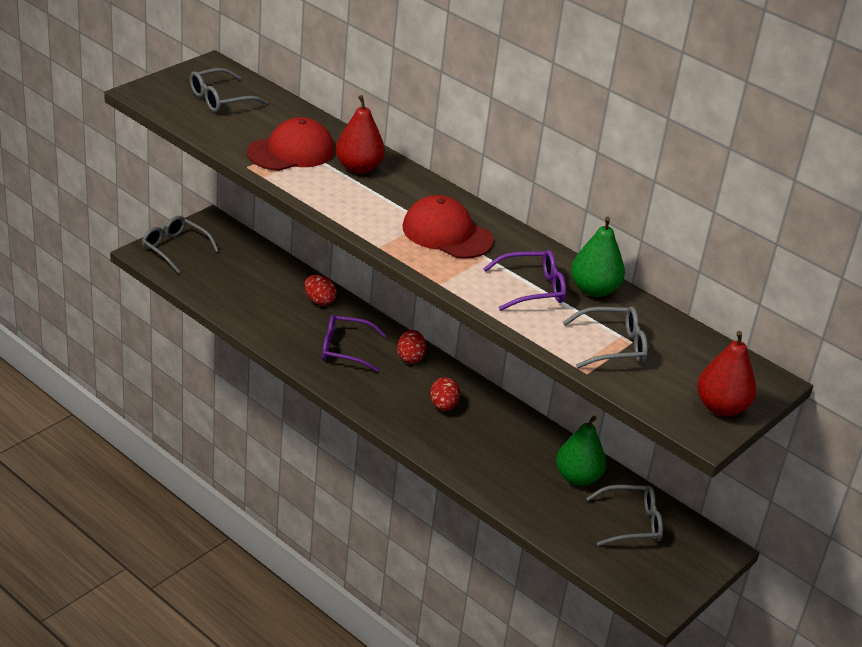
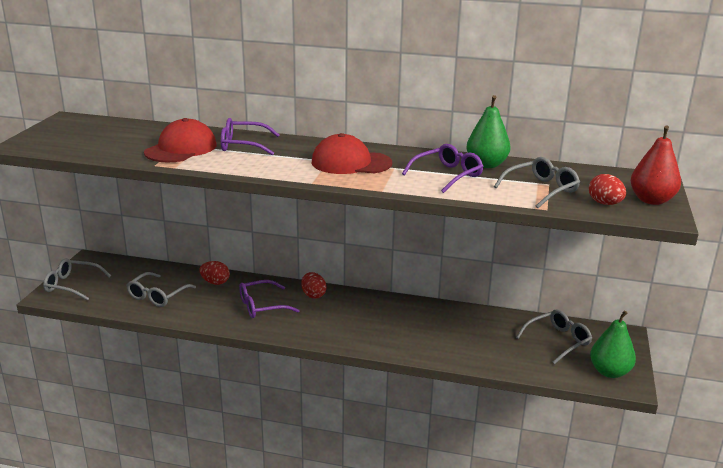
camera: 25 degrees left, 10 degrees down
(220, 99) = (92, 134): grey glasses -> grey glasses (157, 296)
(358, 168) = (243, 145): red pear -> purple glasses
(443, 406) = (365, 316): red egg -> red egg (605, 203)
(577, 477) = (496, 327): green pear -> green pear (609, 372)

